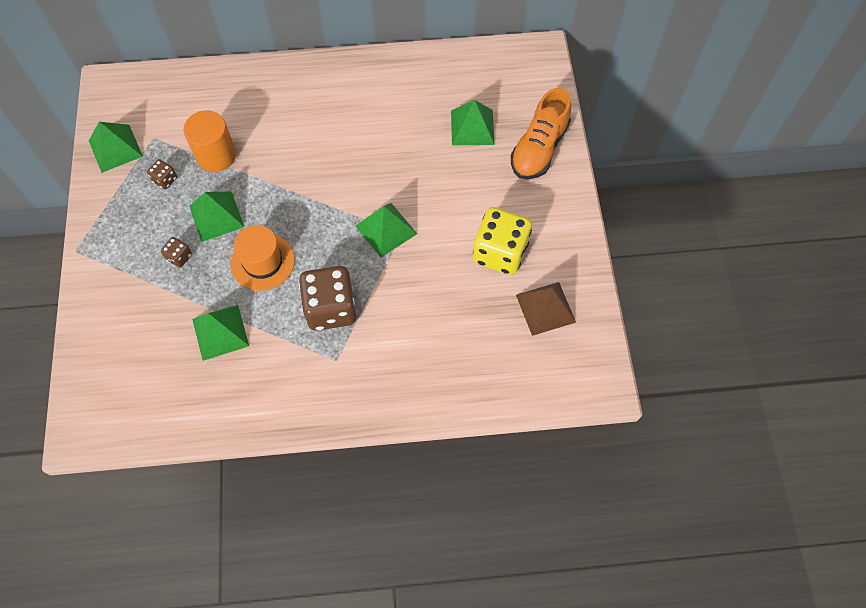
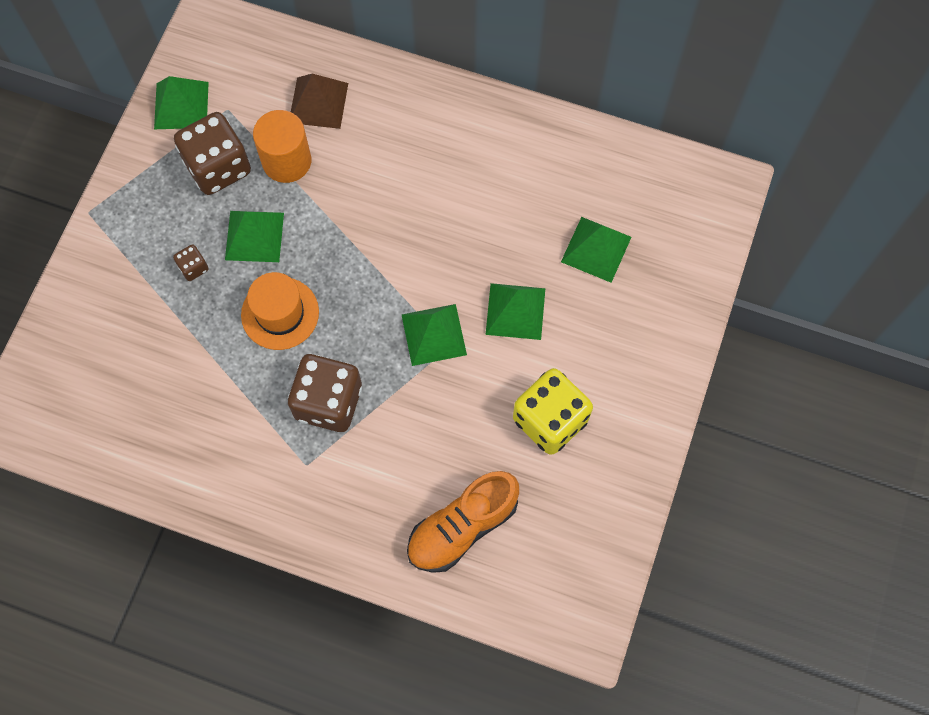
camera: 25 degrees right, 5 degrees up
(165, 180) = (218, 167): brown dice -> brown dice, size x2.26
(220, 332) = (198, 376): green pyramid -> green pyramid (515, 311)
(539, 148) = (662, 310): orange shoe -> orange shoe (462, 527)
(545, 308) = (568, 511): brown pyramid -> brown pyramid (318, 103)

